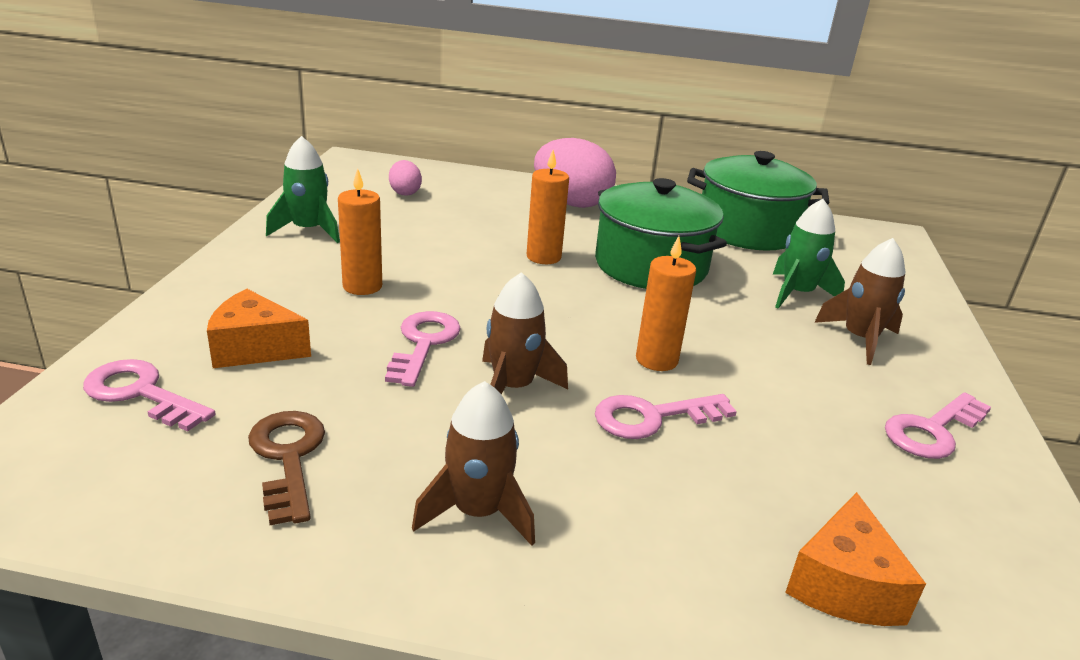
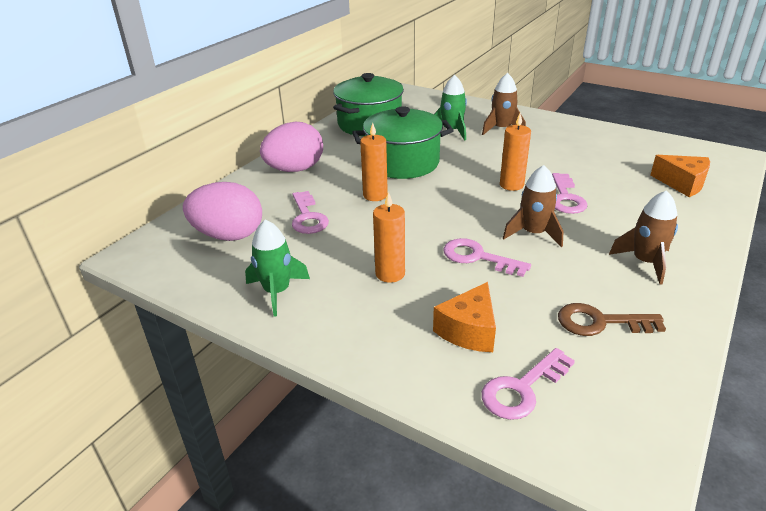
camera: 65 degrees left, 5 degrees up
(405, 192) = (229, 235): pink egg -> pink egg, size x2.02
(932, 431) = (580, 136): pink key -> pink key (308, 217)

